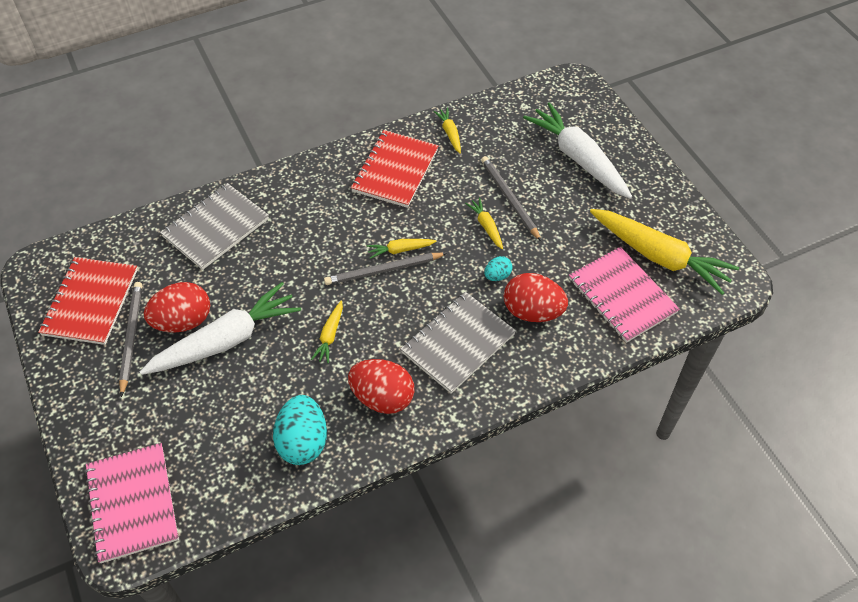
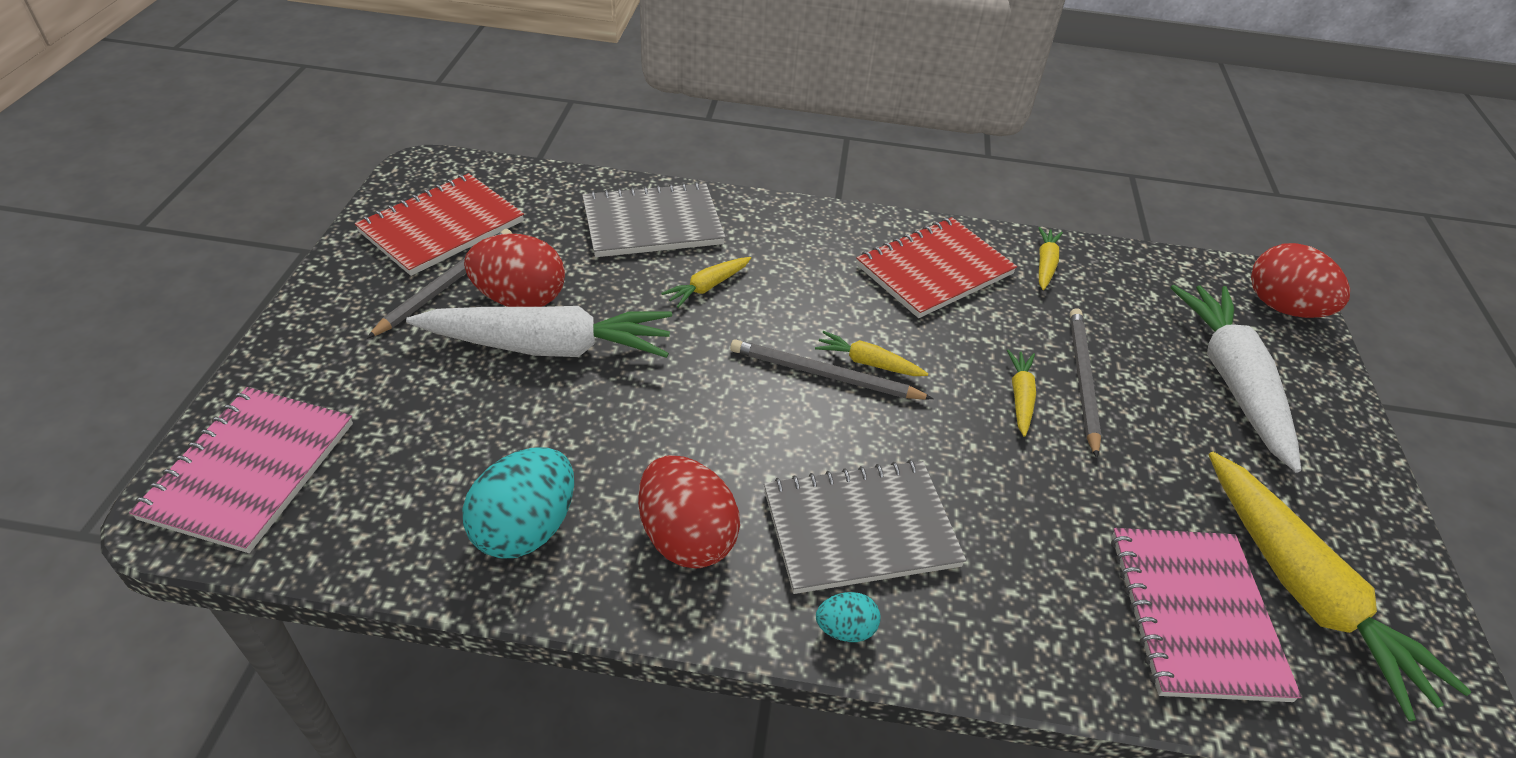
camera: 30 degrees right, 10 degrees down
(330, 336) = (683, 414): yellow carrot -> yellow carrot (707, 287)
(497, 276) = (992, 470): turquoise egg -> turquoise egg (845, 629)
(532, 311) = (1015, 551): red egg -> red egg (1282, 308)

